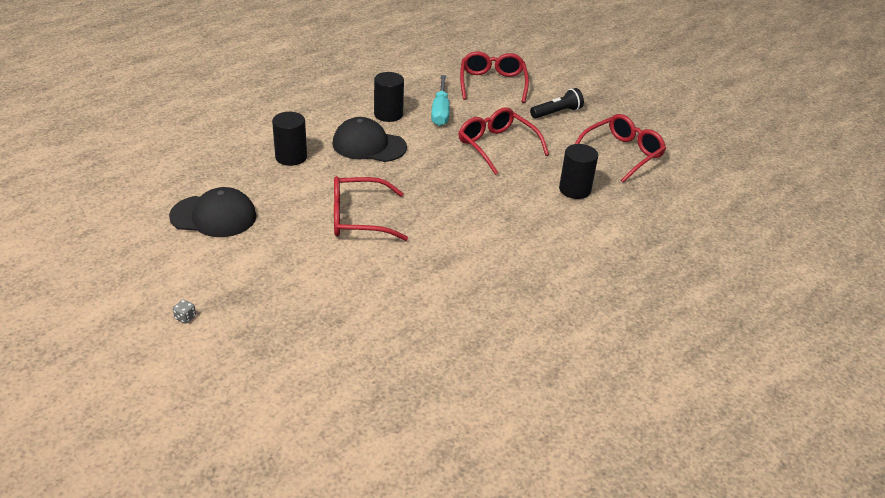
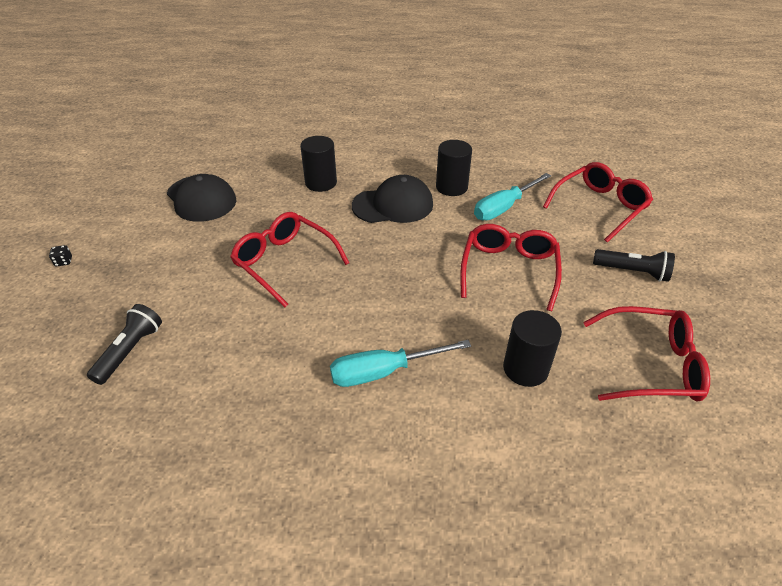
camera: 50 degrees right, 5 degrees up
(185, 317) = (64, 262): grey dice -> black dice
(351, 324) = (130, 351): none -> black flashlight
(369, 145) = (393, 205): black cap -> black cap turned 105 degrees clockwise
(513, 235) = (384, 372): none -> turquoise screwdriver

